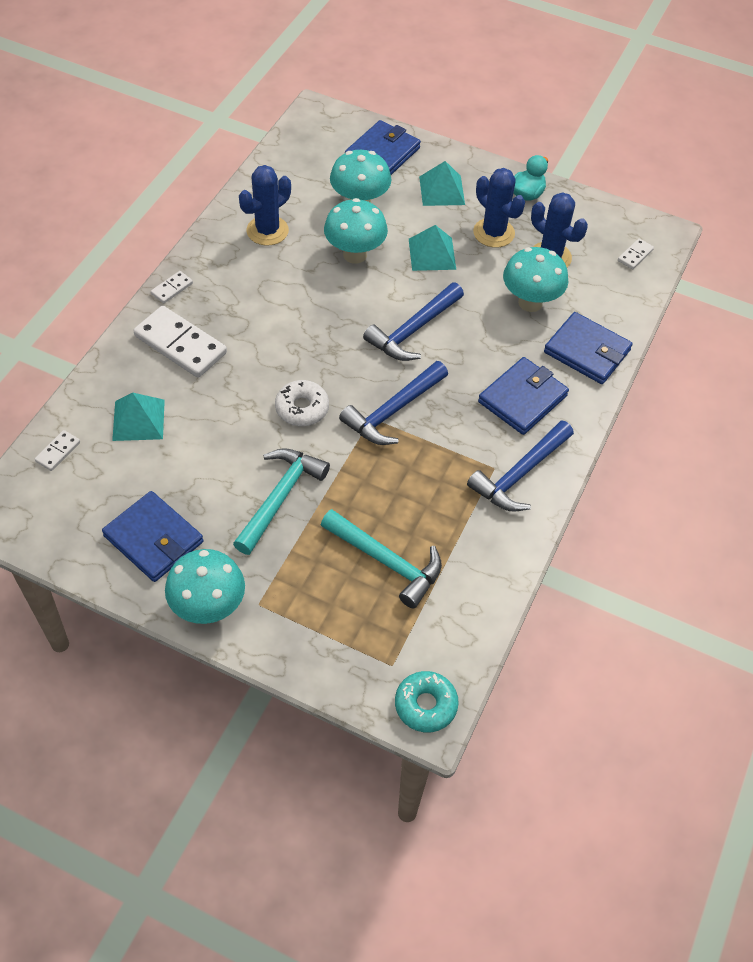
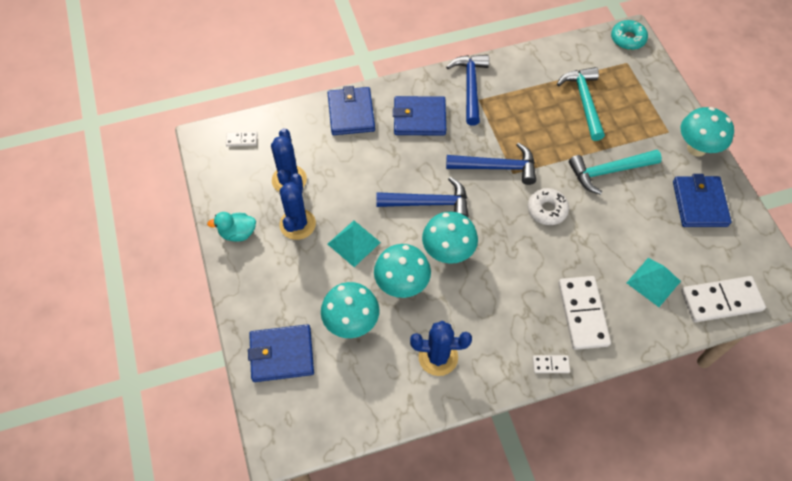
camera: 130 degrees left, 5 degrees up
(58, 452) = (721, 300): white domino -> white domino, size x2.15
(441, 190) = (285, 285): turquoise pyramid -> none
(520, 474) = (470, 87): blue hammer -> blue hammer turned 90 degrees counterclockwise
(530, 302) = (341, 163): turquoise mushroom -> turquoise mushroom (448, 253)

